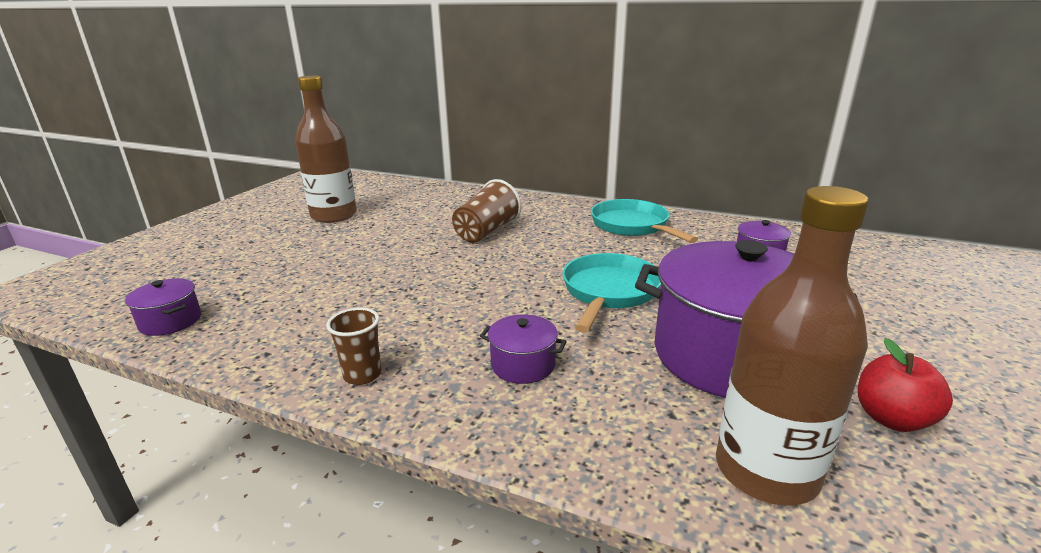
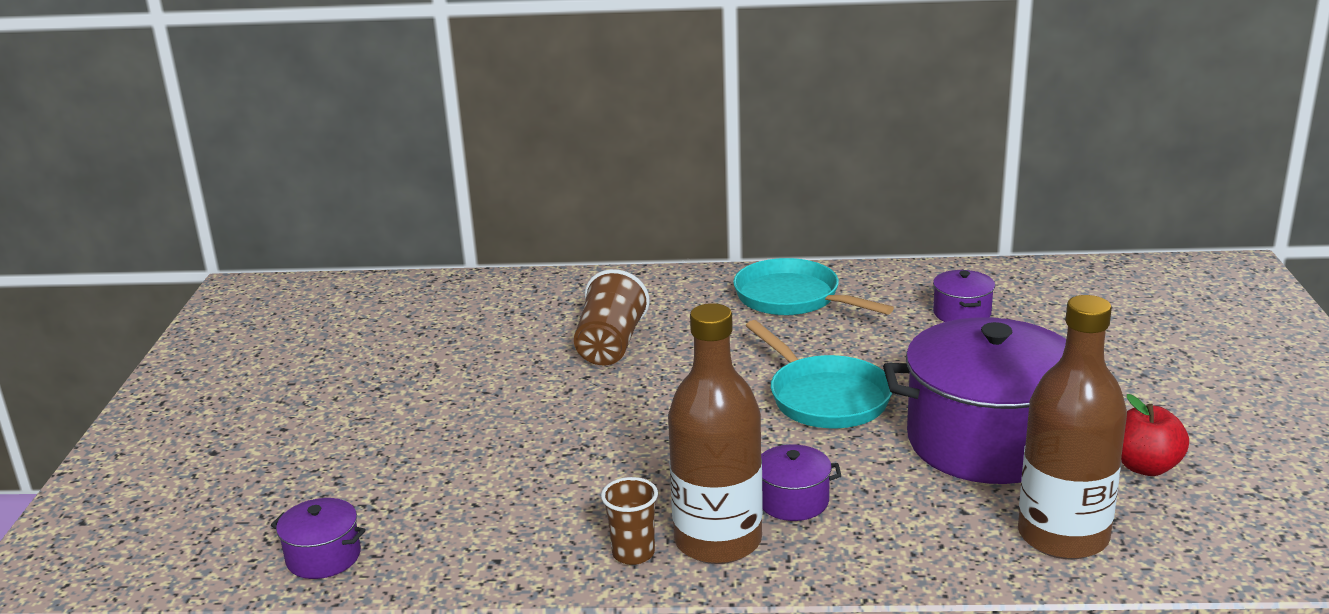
camera: 20 degrees left, 0 degrees up
(334, 216) = (360, 362): brown bottle -> brown bottle (718, 541)
(609, 292) = (824, 398): turquoise pan -> turquoise pan turned 150 degrees clockwise

